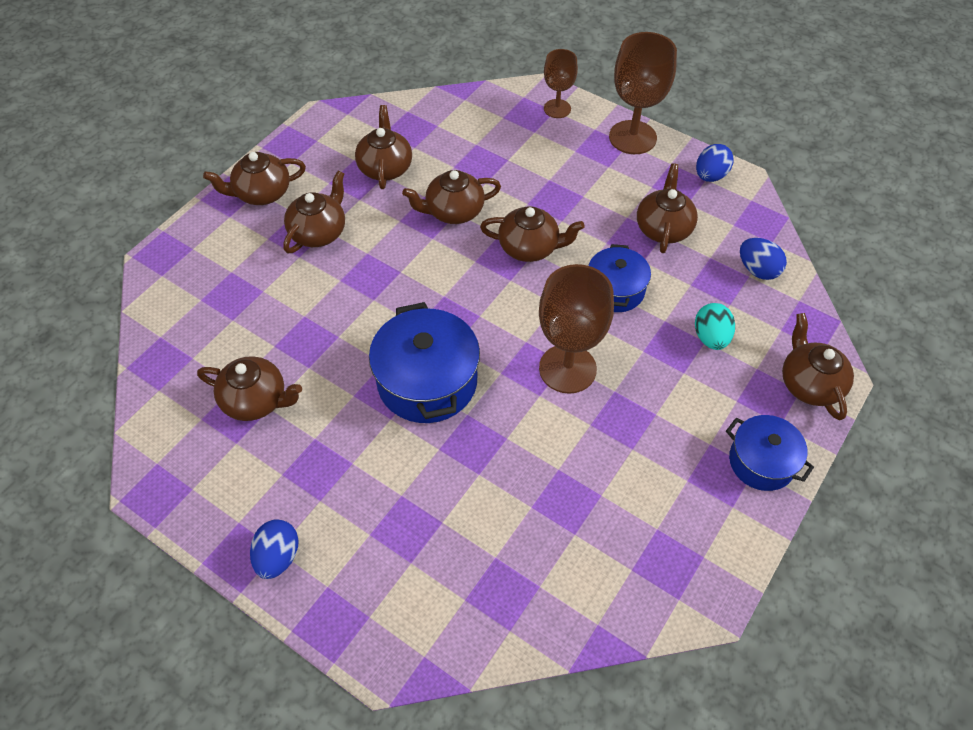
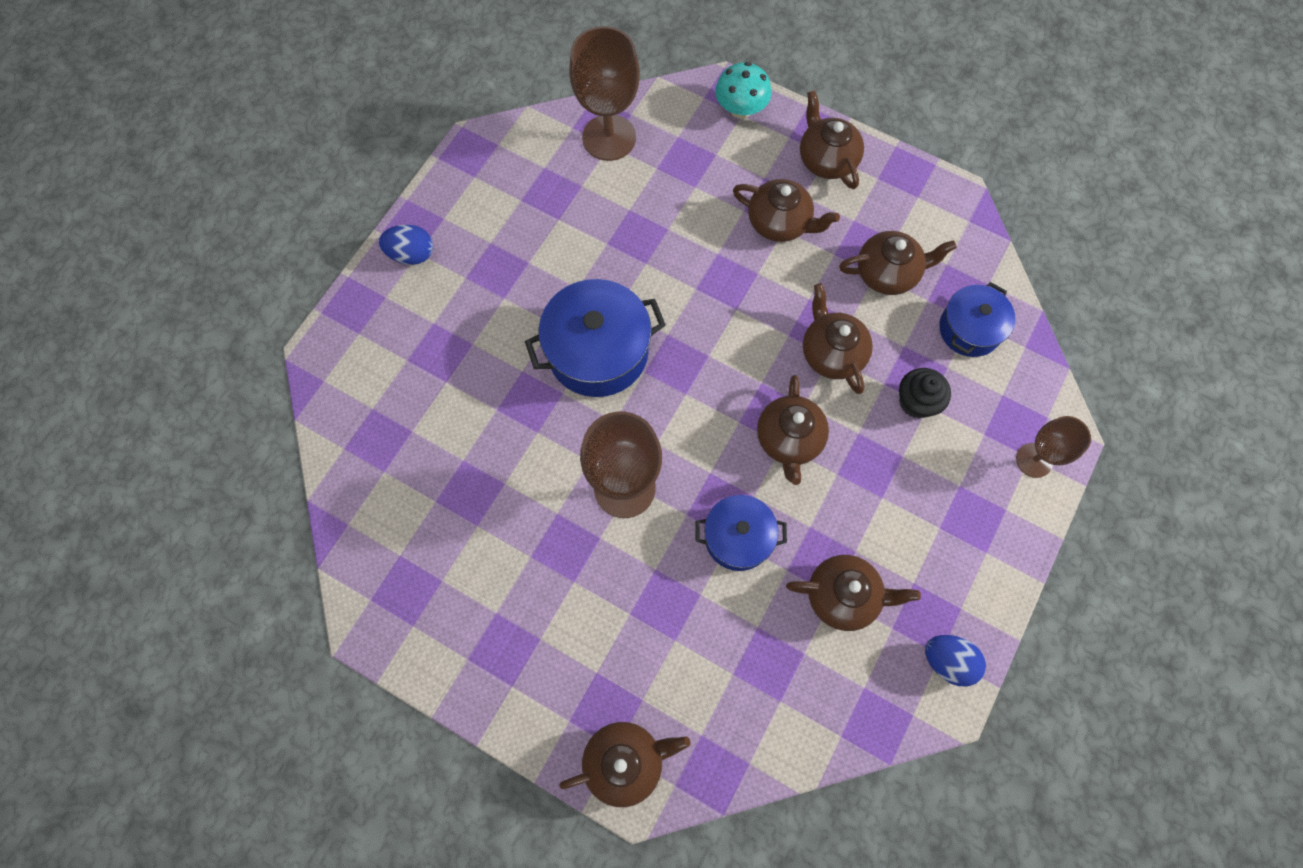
camera: 85 degrees right, 15 degrees up
(186, 248) = (740, 109): none -> turquoise mushroom
(256, 400) = (566, 207): brown teapot -> none
(504, 165) = (916, 402): none -> black cupcake
(632, 137) = (1000, 558): brown goblet -> brown goblet (609, 137)
(710, 337) = (681, 647): turquoise egg -> none
(757, 270) = (791, 713): blue egg -> none
(761, 462) = (520, 694): blue pot -> blue pot (969, 329)

